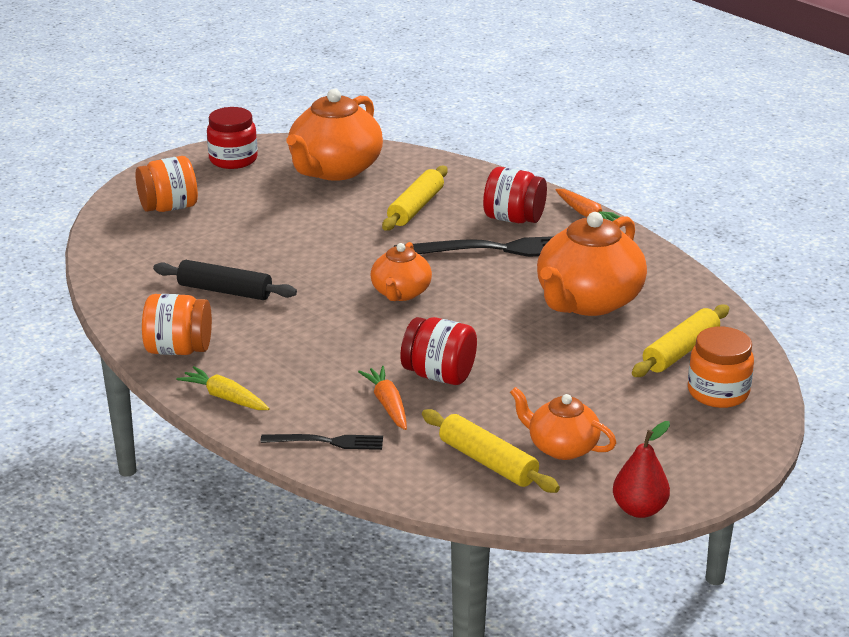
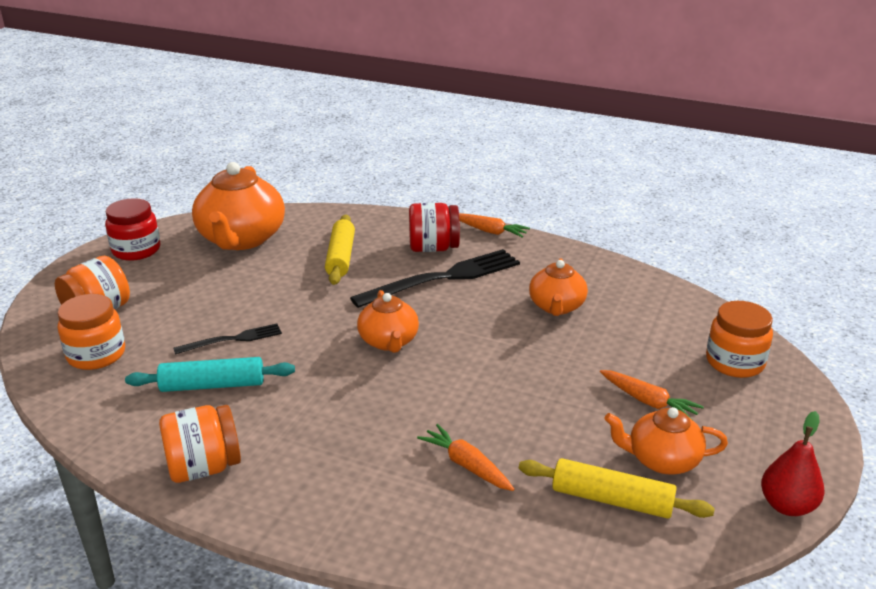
camera: 25 degrees left, 0 degrees up
(147, 243) = (96, 355): none -> orange jar
(225, 291) = (212, 385): black rolling pin -> turquoise rolling pin
(225, 397) = (293, 511): yellow carrot -> none
(327, 442) = (439, 530): black fork -> black fork (233, 339)
(439, 375) = (490, 417): red jar -> none
(587, 301) = (556, 307): orange teapot -> orange teapot, size x0.57
(596, 401) = (648, 401): none -> orange carrot
(680, 351) = (670, 332): yellow rolling pin -> none

